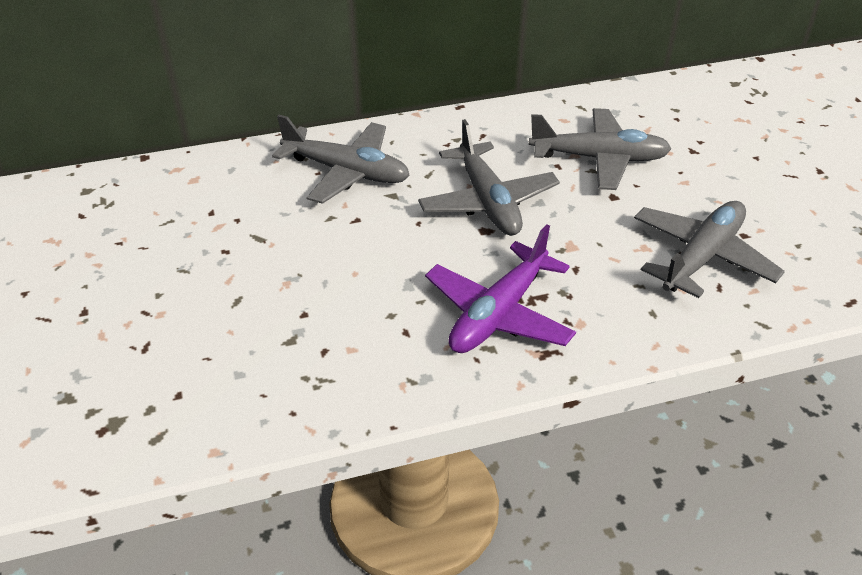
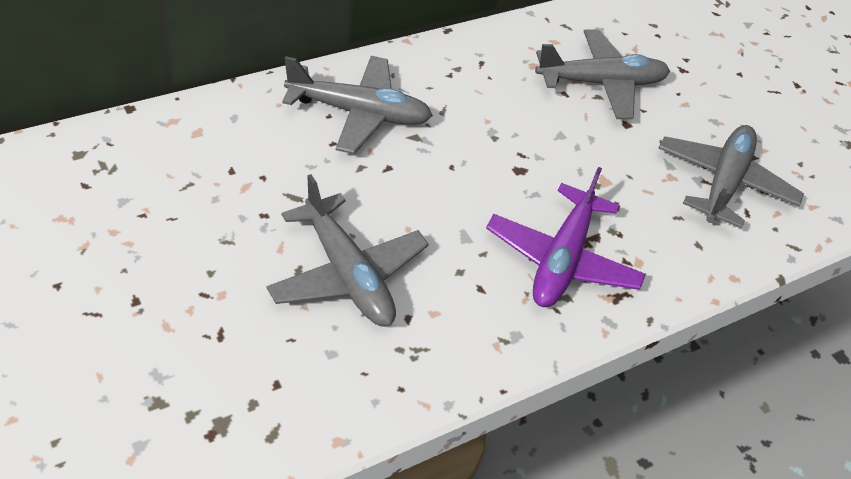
camera: 20 degrees left, 5 degrees up
(487, 202) = (511, 138): grey plane -> grey plane (347, 274)

